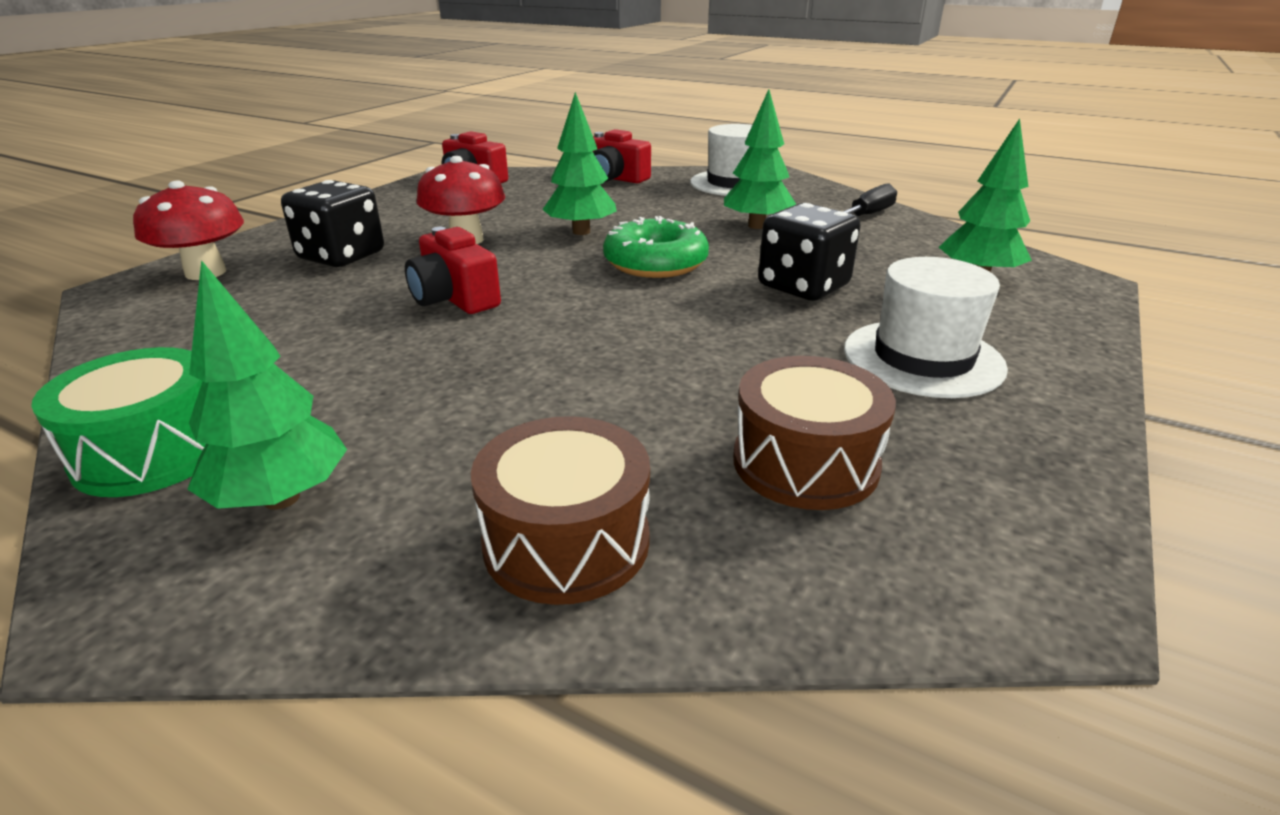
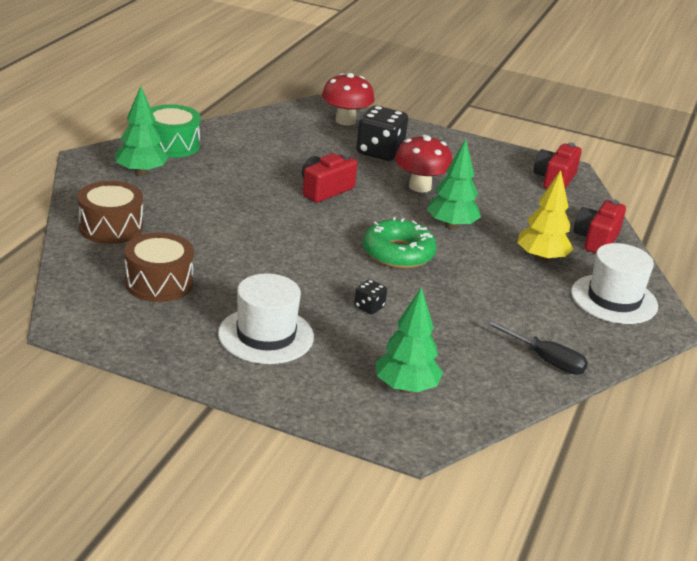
camera: 80 degrees right, 0 degrees up
(658, 200) = (541, 259): none -> yellow tree
(756, 226) = (493, 300): green tree -> none
(803, 286) = (369, 307): black dice -> black dice, size x0.48

